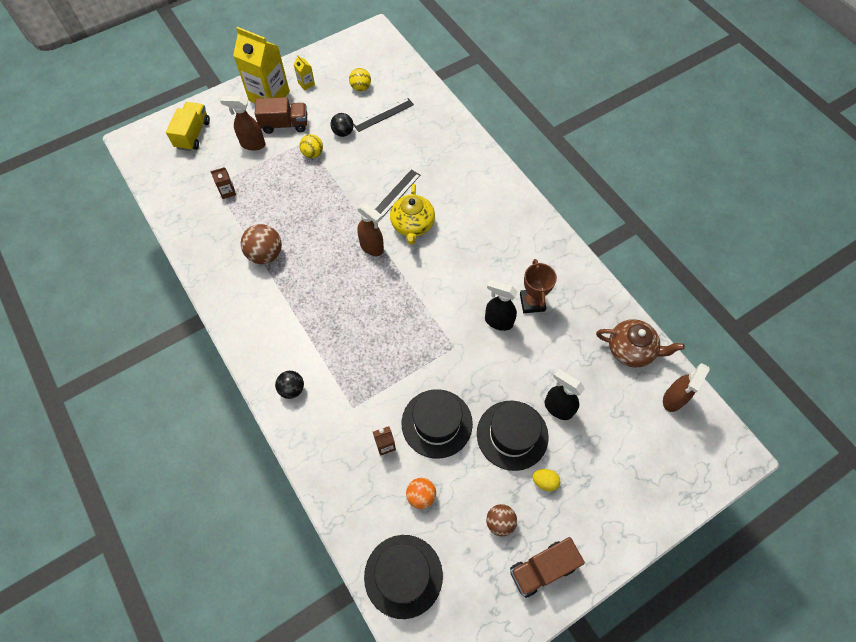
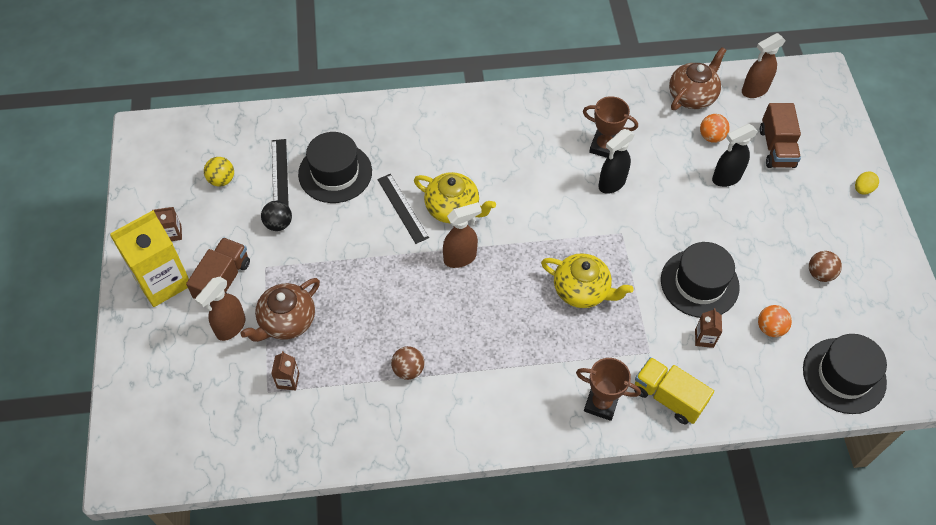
camera: 65 degrees left, 5 degrees down
(193, 134) = (165, 392): yellow truck -> yellow truck (668, 397)
(265, 254) = (408, 369): brown ball -> brown ball, size x0.64
(271, 171) = (286, 321): none -> brown teapot
(292, 389) = (601, 403): black ball -> brown trophy
(306, 84) = (172, 233): yellow carton -> brown carton
(313, 154) = (290, 267): yellow ball -> none
(385, 338) = (582, 290): none -> yellow teapot
(512, 435) = (738, 226): black hat -> black hat (335, 173)
(542, 569) = (874, 260): brown truck -> brown truck (776, 148)
(544, 481) = (794, 221): yellow egg -> yellow egg (862, 189)
(595, 381) = (711, 137): none -> orange ball
(673, 399) = (754, 90): brown spray bottle -> brown spray bottle turned 90 degrees clockwise

